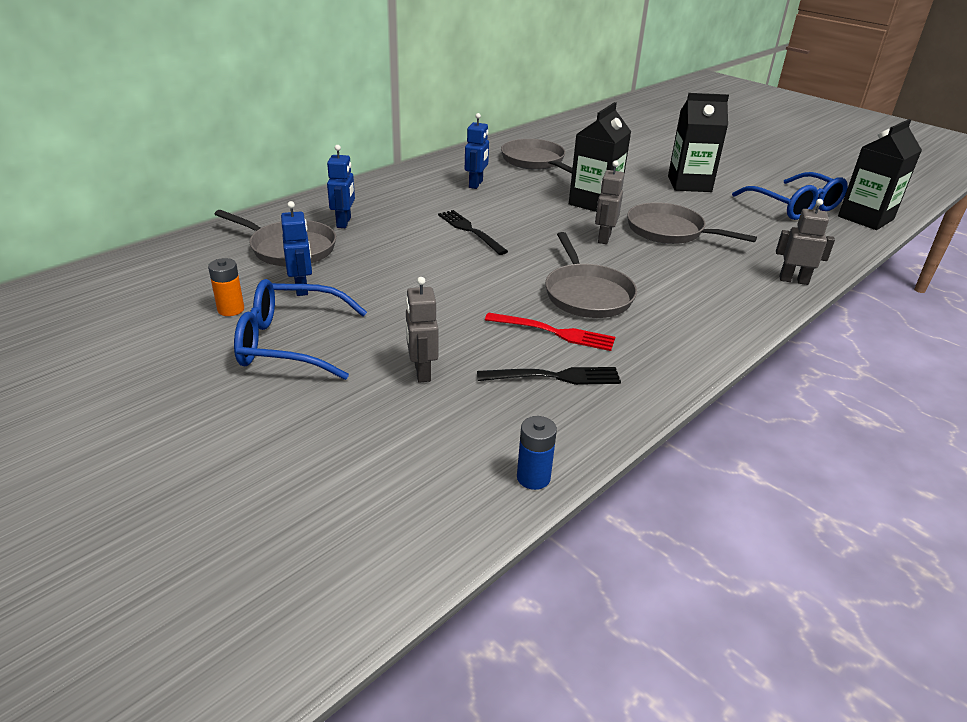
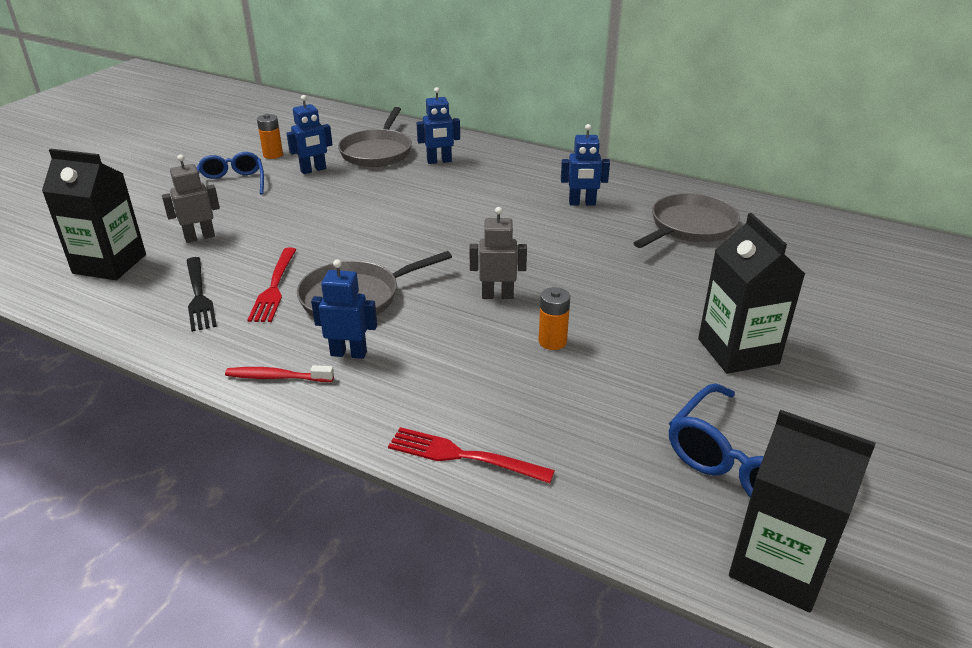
camera: 75 degrees right, 0 degrees up
(289, 343) = (232, 183): blue glasses -> blue glasses, size x0.67
(470, 231) = (462, 218): black fork -> none
(533, 477) = (62, 302): blue battery -> none
(594, 202) = (597, 280): black carton -> black carton (109, 264)
(669, 231) = (552, 341): grey pan -> orange battery
(671, 306) = (349, 353): none -> blue robot
(701, 342) = (277, 377): none -> red toothbrush
(793, 280) = (463, 456): grey robot -> red fork

